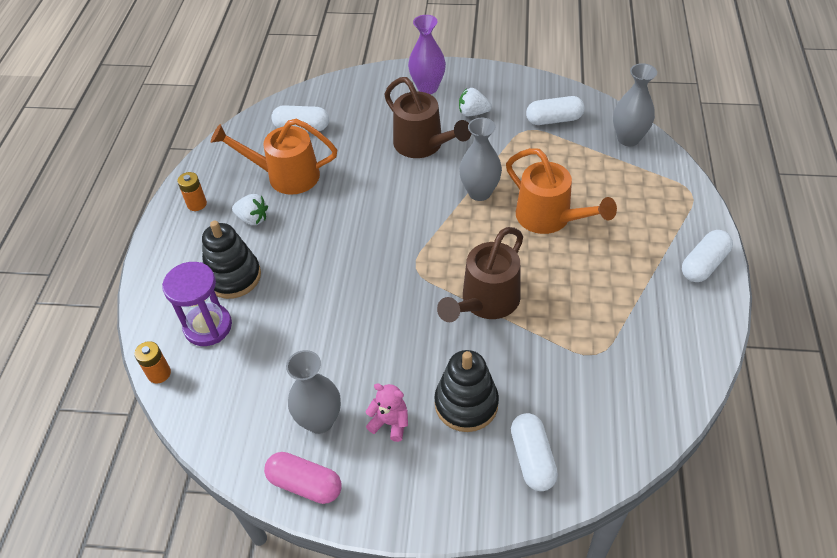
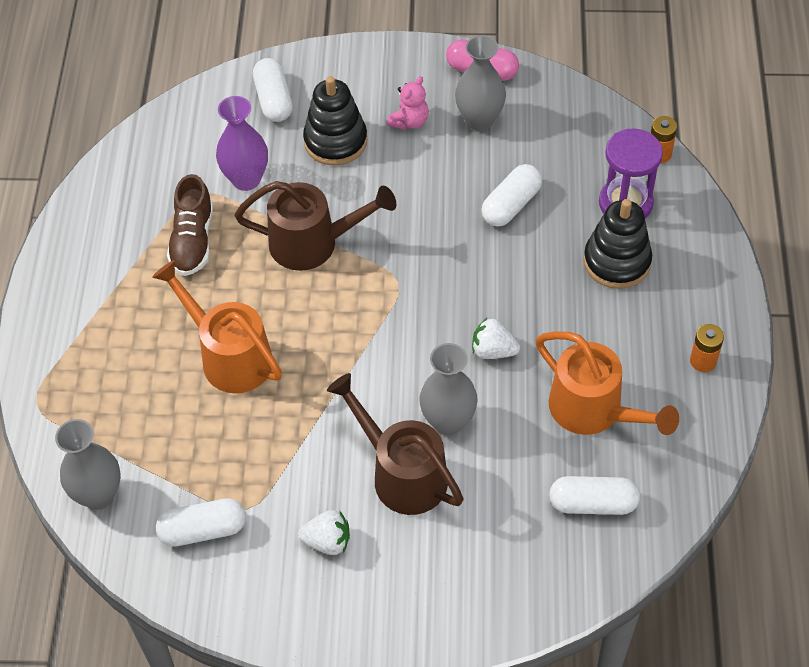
camera: 175 degrees right, 5 degrees up
(253, 219) = (618, 341): white strawberry -> white strawberry (493, 350)
(285, 176) = (594, 411): orange watering can -> orange watering can turned 45 degrees clockwise
(390, 423) = (409, 121): pink teddy bear -> pink teddy bear turned 75 degrees counterclockwise
(427, 88) = (403, 597): purple vase -> purple vase (246, 179)
(479, 192) = (319, 393): grey vase -> grey vase (448, 421)
(485, 302) = (314, 243): brown watering can -> brown watering can turned 60 degrees clockwise
(594, 309) = (193, 240): none -> brown shoe
(703, 264) = (54, 300): white capsule -> white capsule (511, 205)

